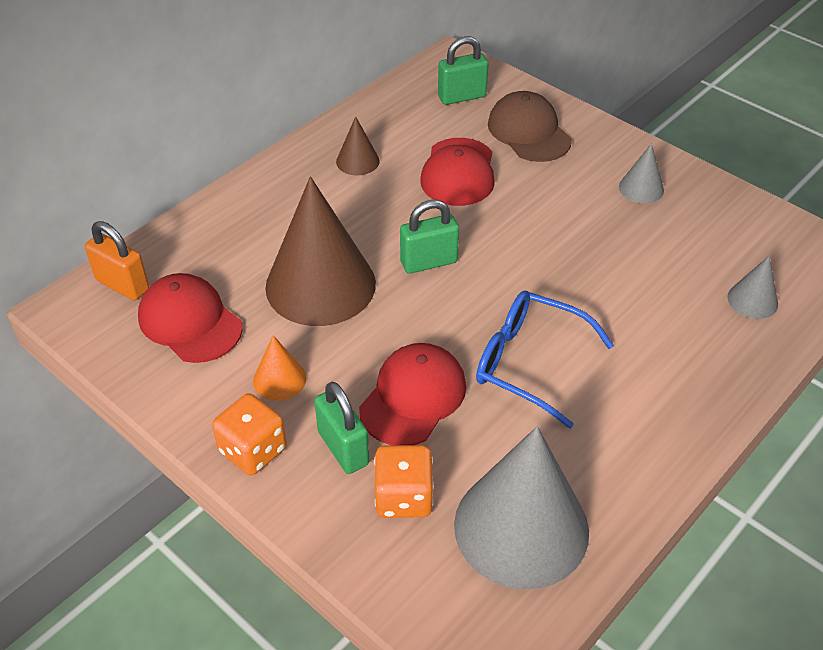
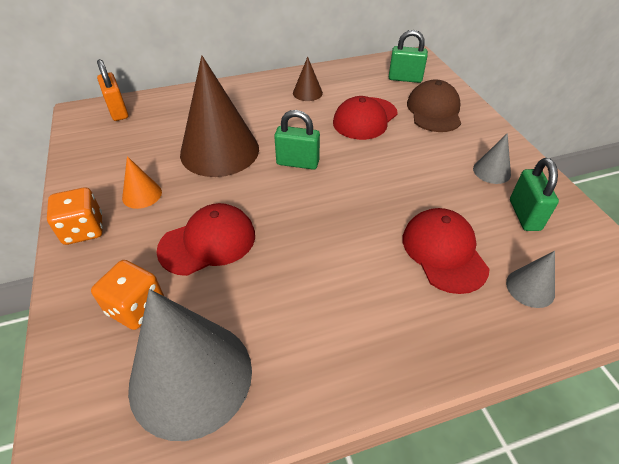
camera: 30 degrees right, 0 degrees up
(190, 322) = (129, 143): red cap -> red cap (444, 252)
(343, 448) = (133, 254): green padlock -> green padlock (524, 215)
(528, 363) = (306, 255): blue glasses -> none

